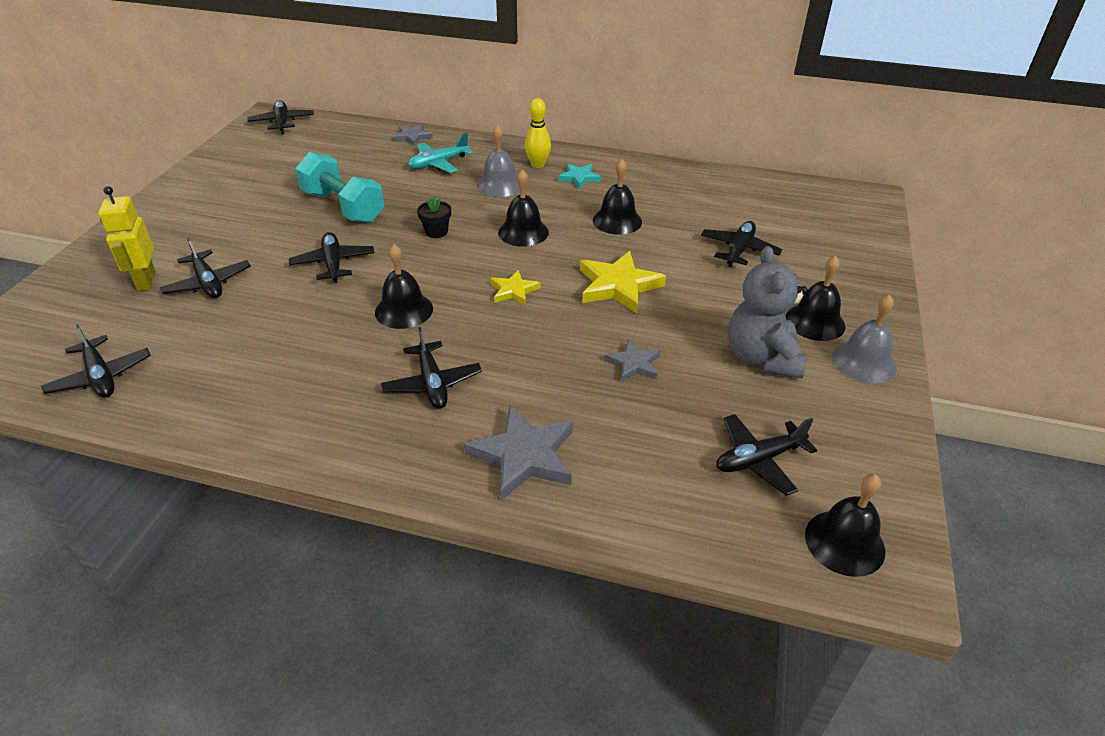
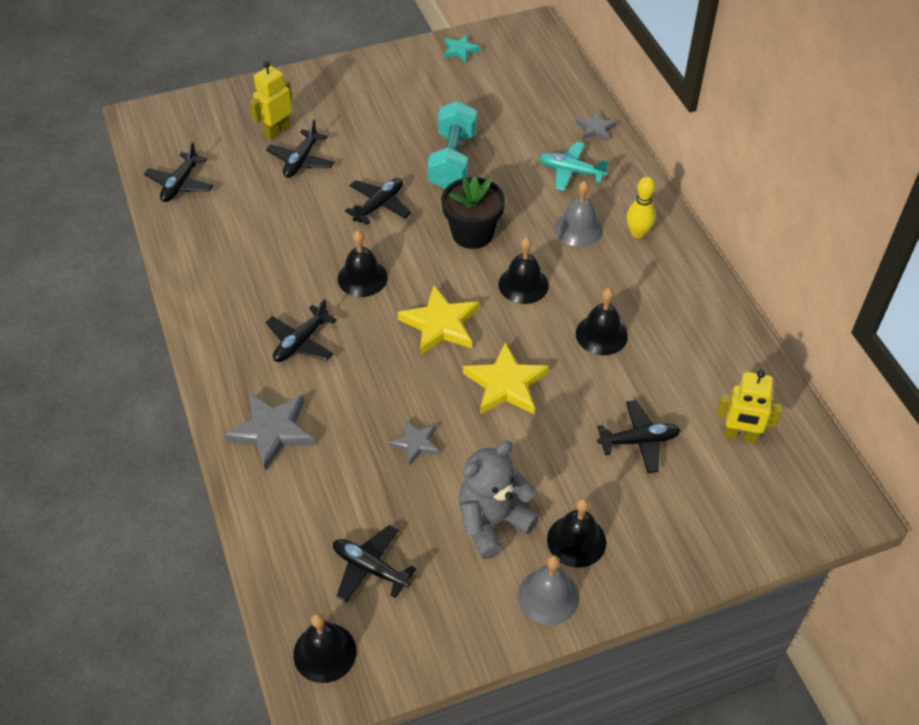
camera: 55 degrees right, 10 degrees up
(282, 123) = (531, 42): black plane -> none
(436, 232) = (472, 233): black flower pot -> black flower pot, size x1.94
(513, 290) = (440, 324): yellow star -> yellow star, size x1.75
(579, 178) = (646, 272): turquoise star -> turquoise star (460, 50)
(772, 208) = (740, 435): none -> yellow robot

